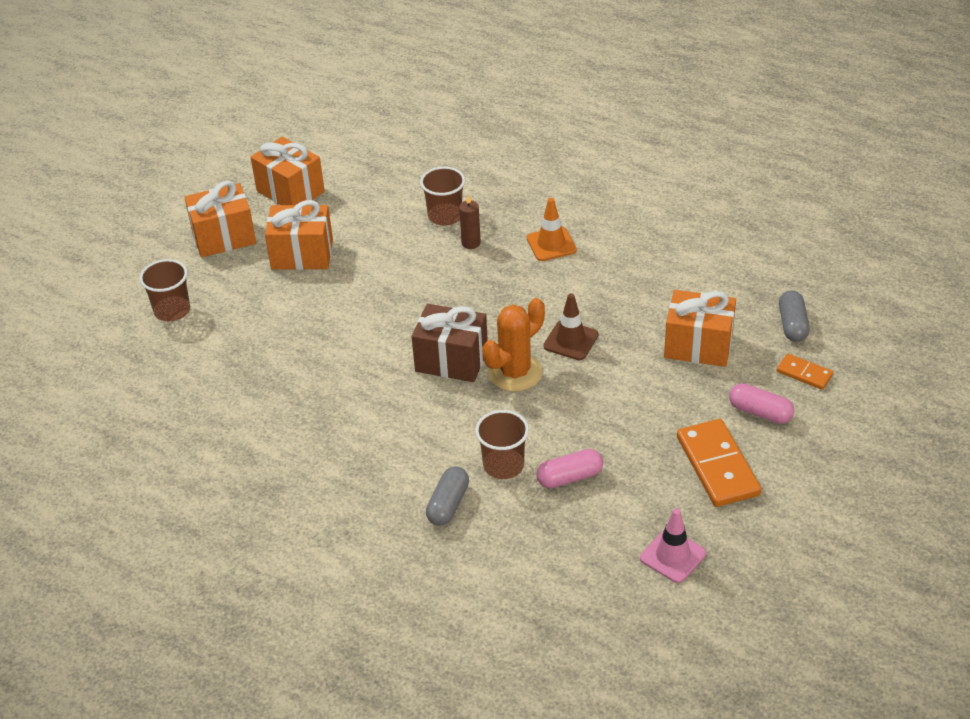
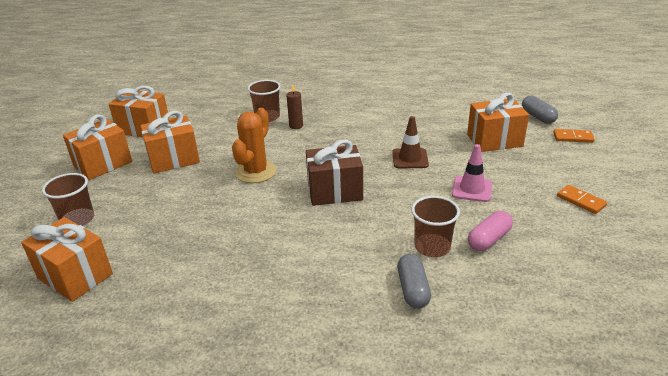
camera: 25 degrees left, 10 degrees down
(148, 380) = (75, 276): none -> orange gift
(515, 372) = (388, 186): orange cactus -> orange cactus (256, 172)
(551, 244) = (351, 114): orange traffic cone -> none
(673, 556) = (617, 268): pink traffic cone -> pink traffic cone (472, 189)
(717, 466) = (581, 201): orange domino -> orange domino, size x0.54
(760, 412) = (571, 164): pink capsule -> none

